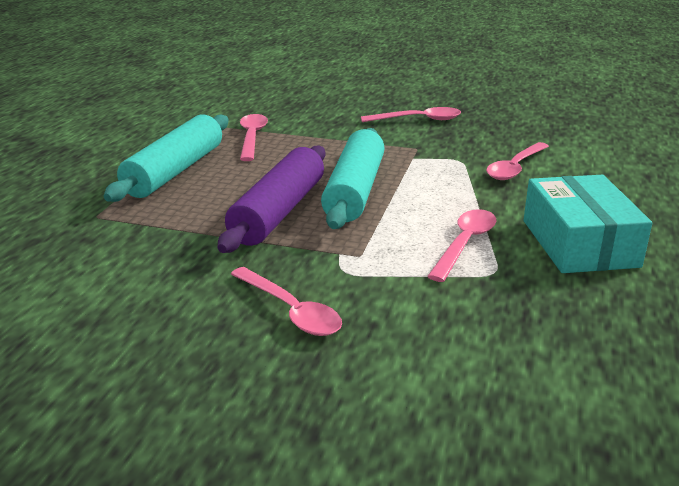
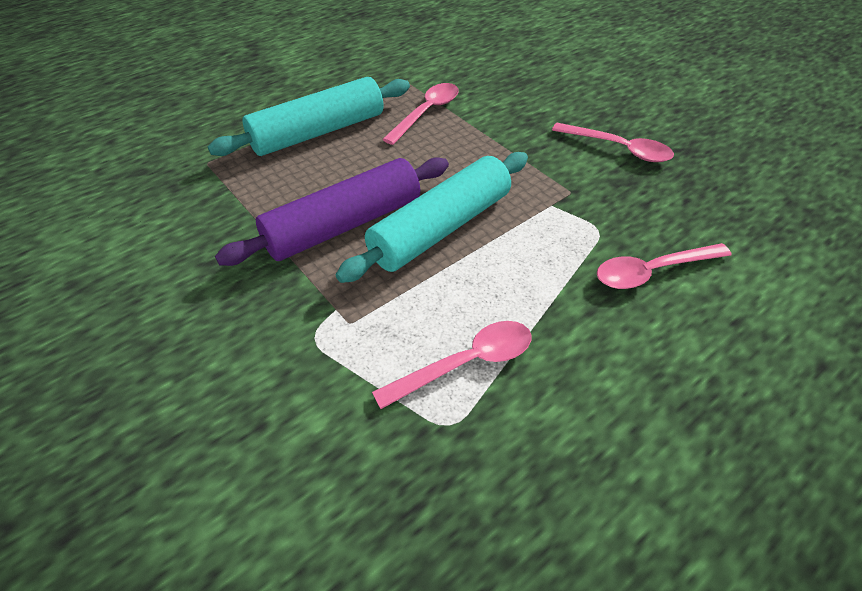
camera: 35 degrees right, 20 degrees up
(290, 311) = (216, 363): pink spoon -> none
(579, 243) = (597, 436): turquoise box -> none

